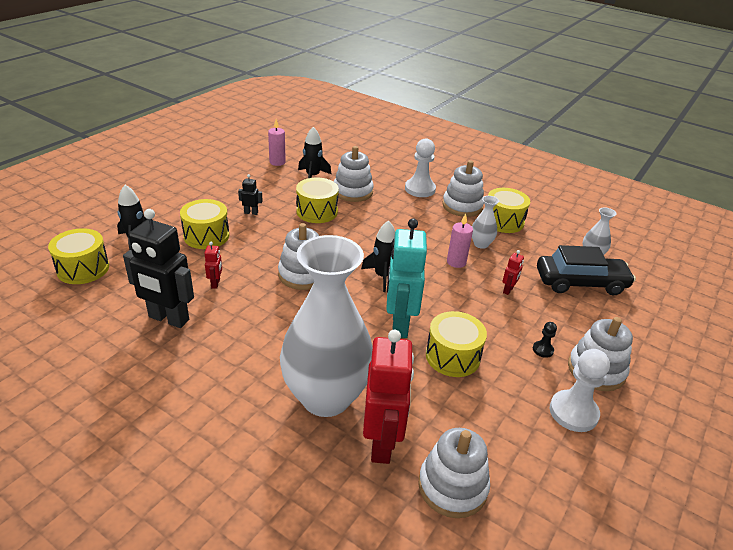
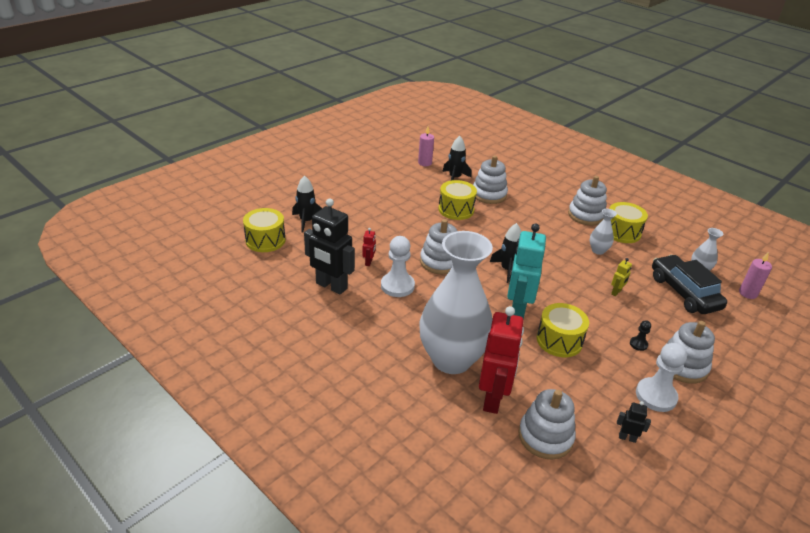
camera: 10 degrees right, 0 degrees up
(206, 236) = (362, 222): yellow drum -> none
(251, 212) = (400, 206): black robot -> black robot (627, 438)
(420, 189) = (549, 197): white pawn -> white pawn (397, 286)
(456, 262) = (573, 264): pink candle -> pink candle (748, 293)
(508, 290) = (616, 292): red robot -> yellow robot
(580, 283) = (684, 292): black car -> black car turned 120 degrees counterclockwise

